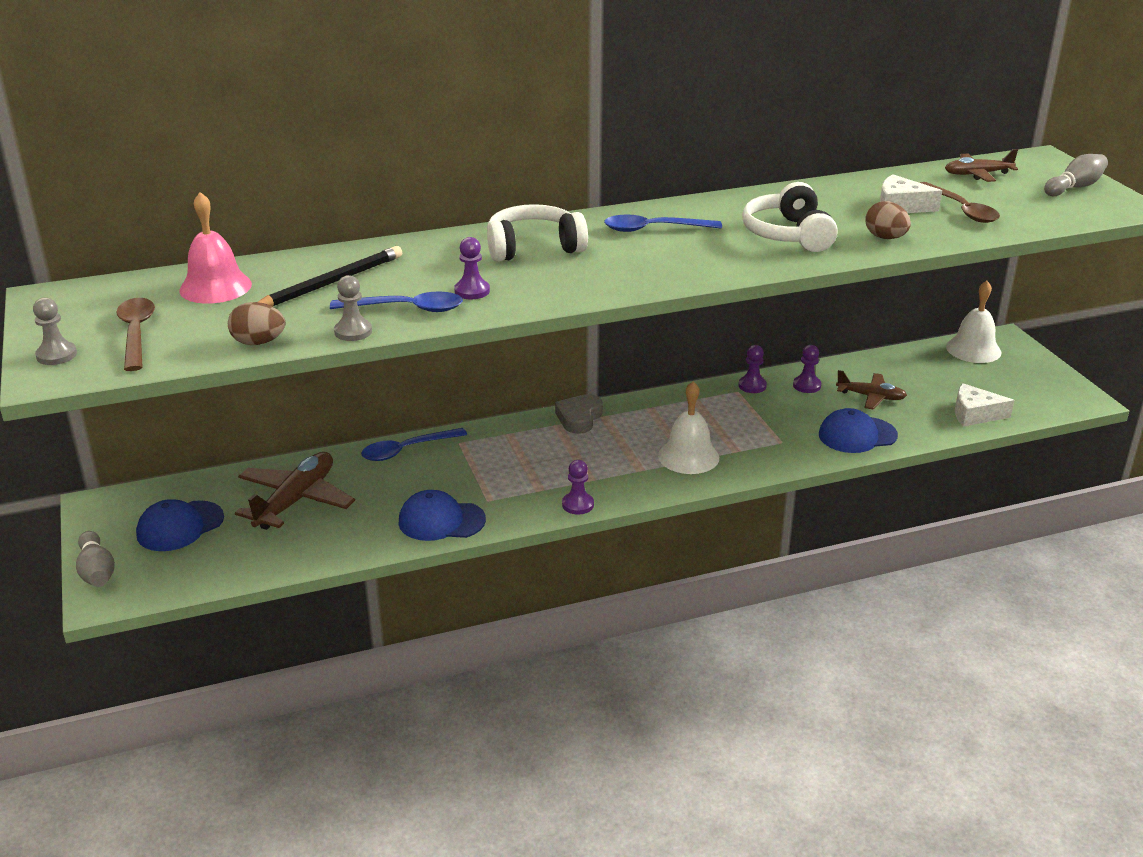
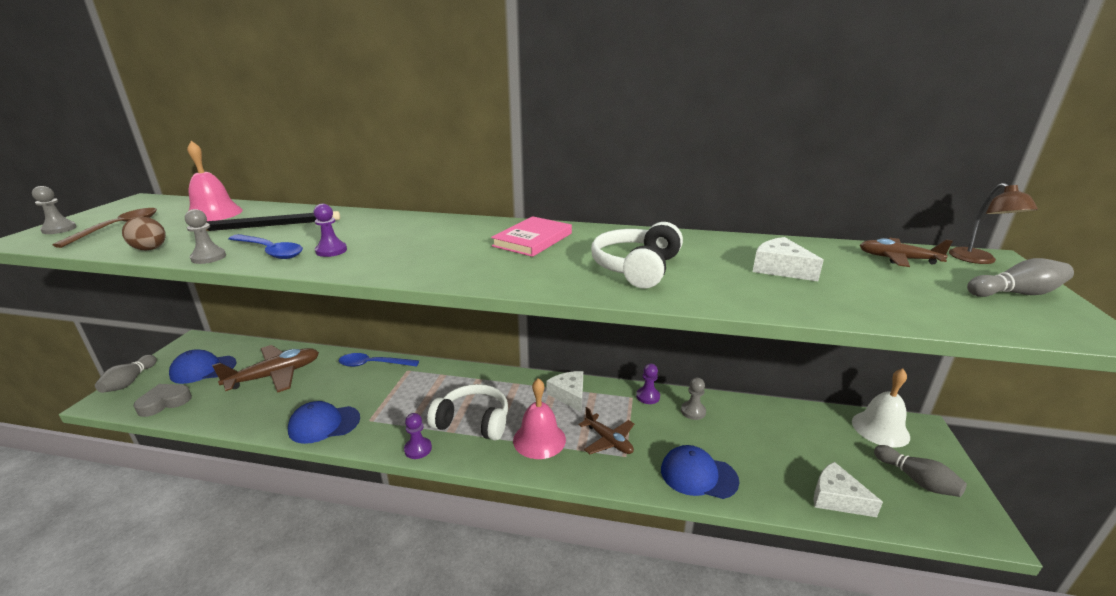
camera: 30 degrees right, 5 degrees down
(441, 521) = (324, 424): blue cap -> blue cap turned 45 degrees counterclockwise
(533, 248) = (427, 233): white headphones -> white headphones (473, 421)
(579, 418) = (499, 379): grey heart -> grey heart (164, 402)
(653, 229) = (533, 240): blue spoon -> pink book
(673, 409) = (569, 395): none -> white cheese
(688, 456) = (539, 439): white bell -> pink bell
(806, 385) = (693, 411): purple pawn -> grey pawn
(871, 397) = (742, 441): brown plane -> brown plane (608, 441)
(885, 238) = (729, 292): brown egg -> none
(961, 210) = (846, 285): brown spoon -> none
(1023, 381) = (916, 480): none -> grey bowling pin
(1033, 161) = (978, 260): none -> brown lamp

